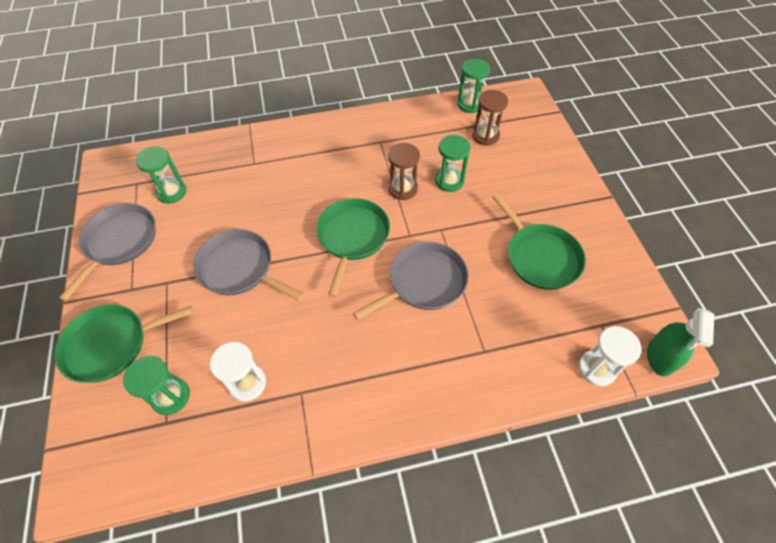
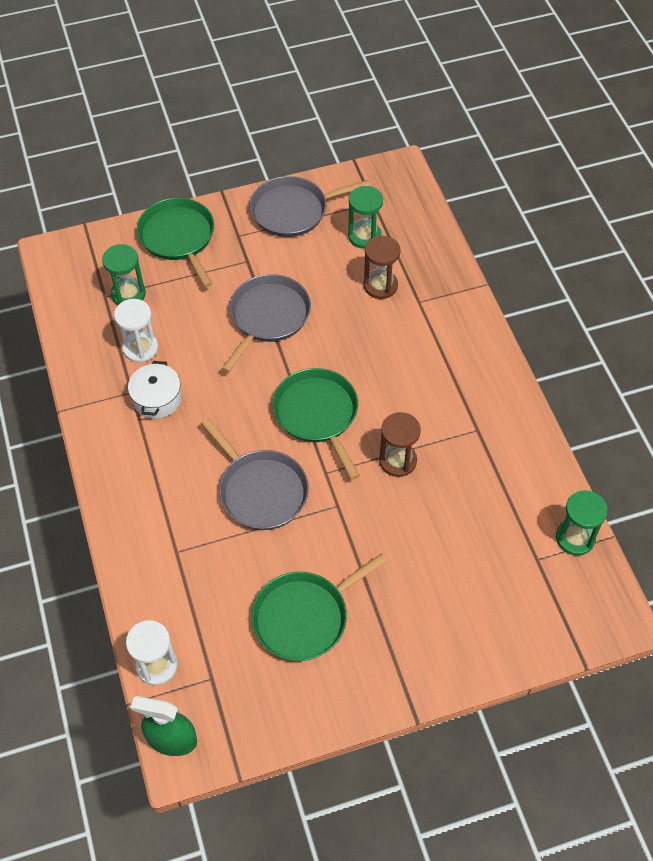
camera: 85 degrees right, 0 degrees up
(119, 242) = (293, 211): grey pan -> grey pan turned 150 degrees clockwise
(314, 367) = (157, 399): none -> white pot
(352, 237) = (317, 414): green pan -> green pan turned 120 degrees counterclockwise
(449, 181) = (418, 513): green hourglass -> none
(485, 136) = (511, 558): brown hourglass -> brown hourglass (380, 286)

